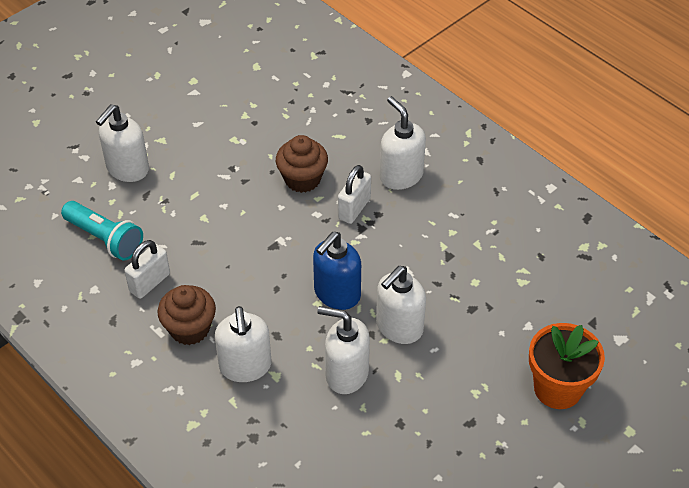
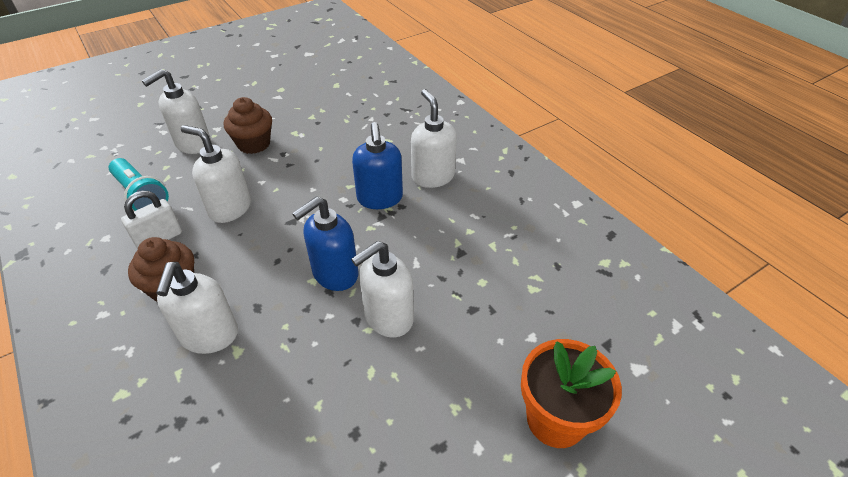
camera: 10 degrees right, 5 degrees down
(302, 179) = (341, 169): brown cupcake -> brown cupcake (254, 144)
(346, 374) = (313, 361): white soap dispenser -> white soap dispenser (229, 208)
(354, 208) = (380, 198): white padlock -> blue soap dispenser

